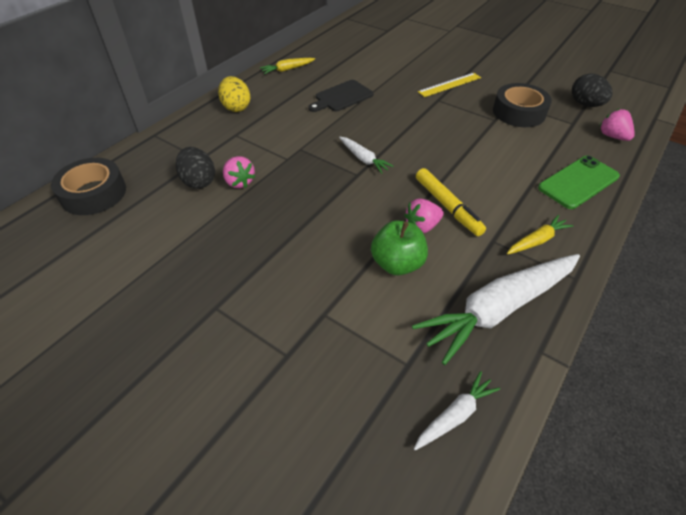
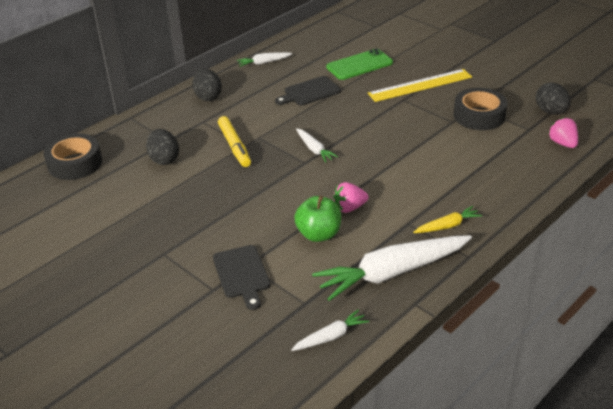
camera: 10 degrees right, 10 degrees down
(236, 107) = (208, 97): yellow egg -> black egg
(239, 182) = (199, 162): pink strawberry -> none
(287, 69) = (264, 63): yellow carrot -> white carrot
(319, 328) = (242, 274): none -> black cutting board
(447, 206) = (378, 194): yellow marker -> yellow marker (234, 146)
(449, 84) = (420, 85): yellow ruler -> yellow ruler, size x1.51
(578, 182) = (508, 182): green phone -> green phone (359, 65)

